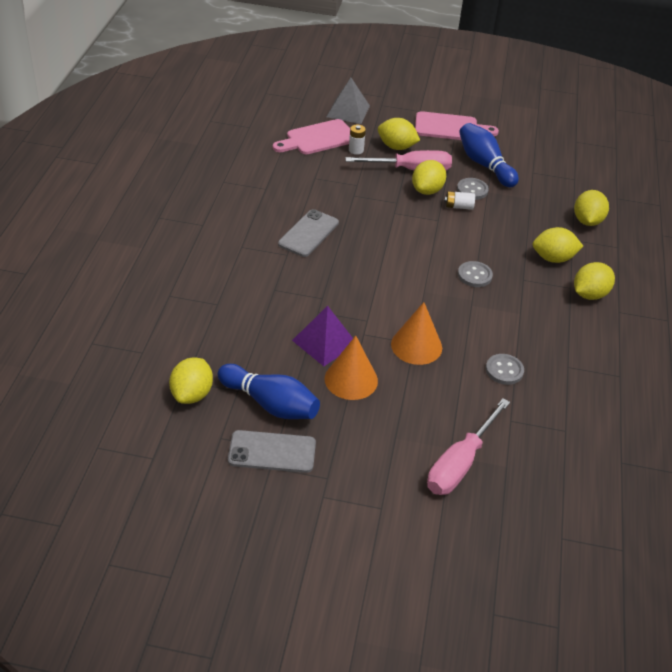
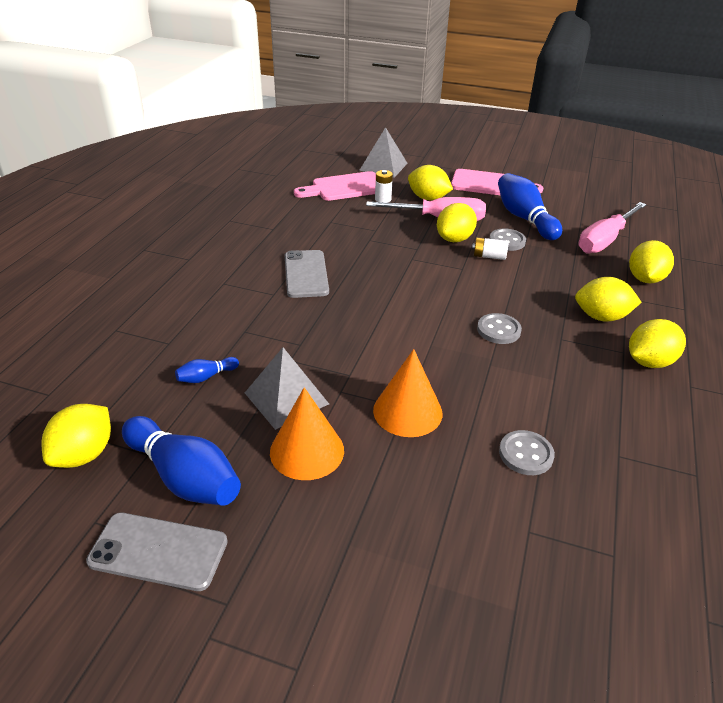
camera: 10 degrees right, 5 degrees down
(258, 330) = (206, 377): none -> blue bowling pin
(308, 233) = (306, 274): grey phone -> grey phone turned 45 degrees counterclockwise
(324, 342) = (286, 398): purple pyramid -> grey pyramid
(460, 463) = (440, 598): pink screwdriver -> pink screwdriver (605, 240)

